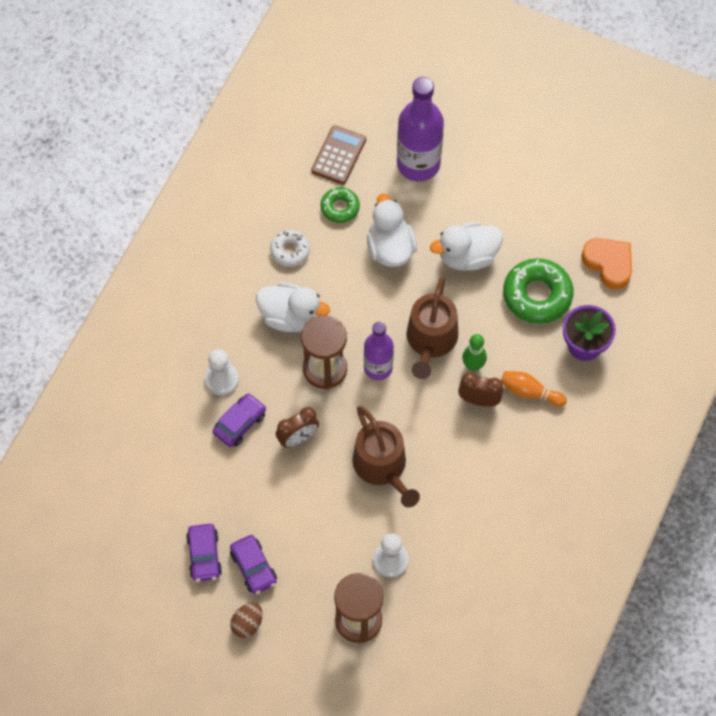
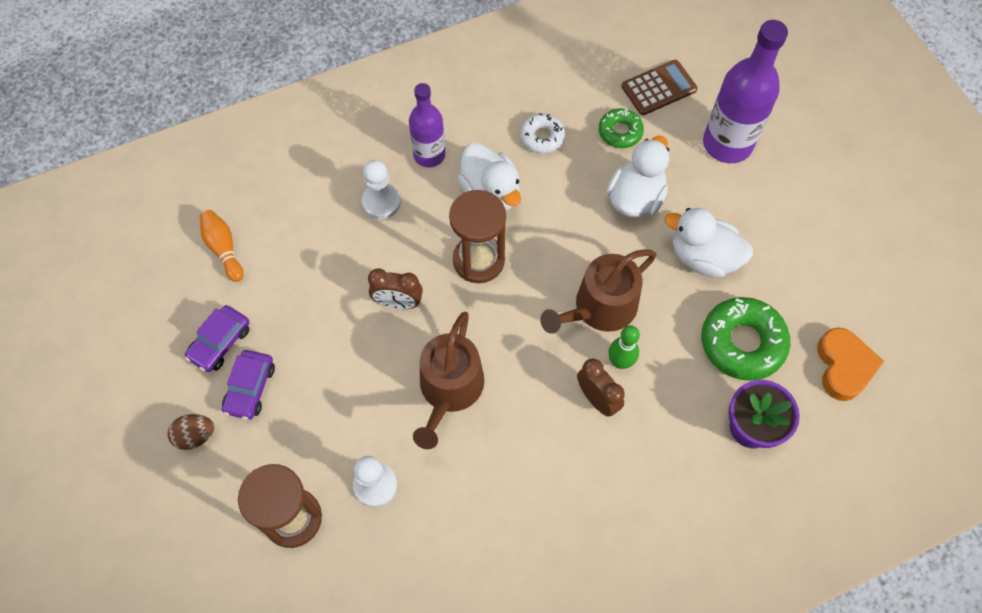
camera: 40 degrees right, 0 degrees up
(240, 423) = (360, 251): purple car -> none
(378, 367) = (528, 295): purple bottle -> purple bottle (429, 155)
(530, 392) = (655, 430): orange bowling pin -> orange bowling pin (224, 249)

